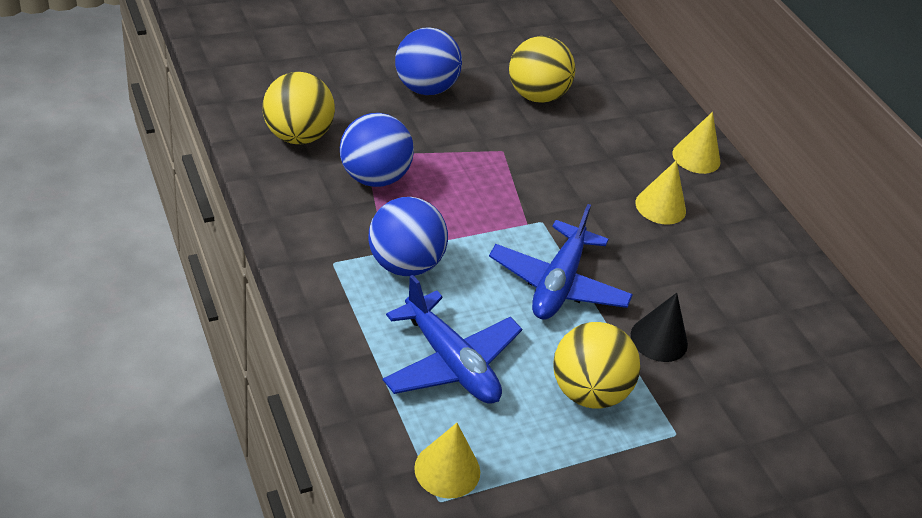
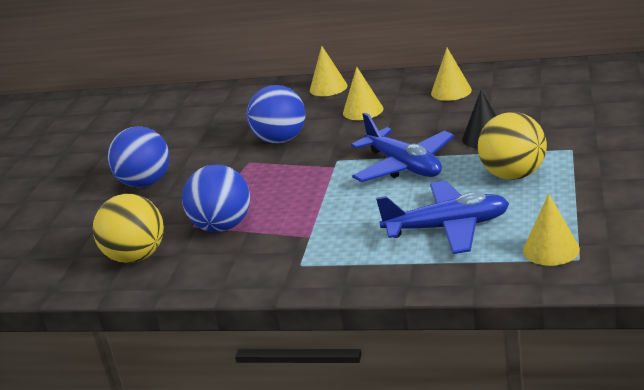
camera: 45 degrees left, 15 degrees down
(404, 264) = (330, 229): blue ball -> blue ball (281, 140)
(536, 95) = (205, 136): yellow ball -> none
(752, 273) = (451, 91): none -> yellow cone

